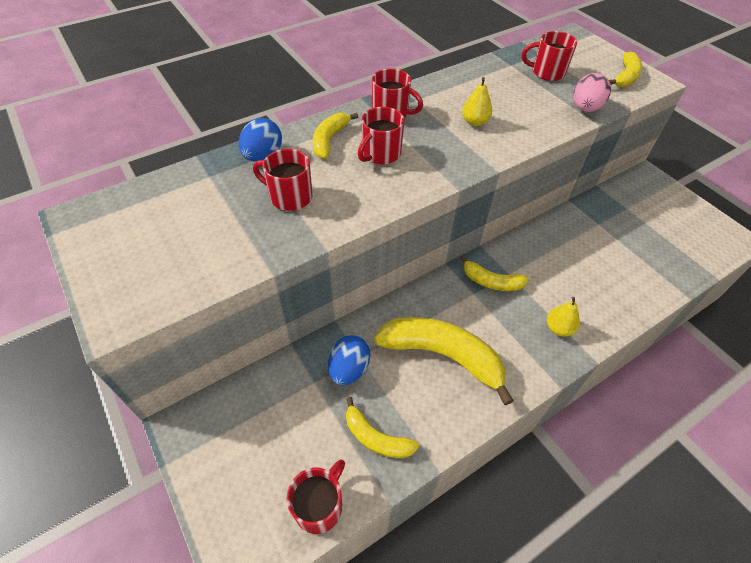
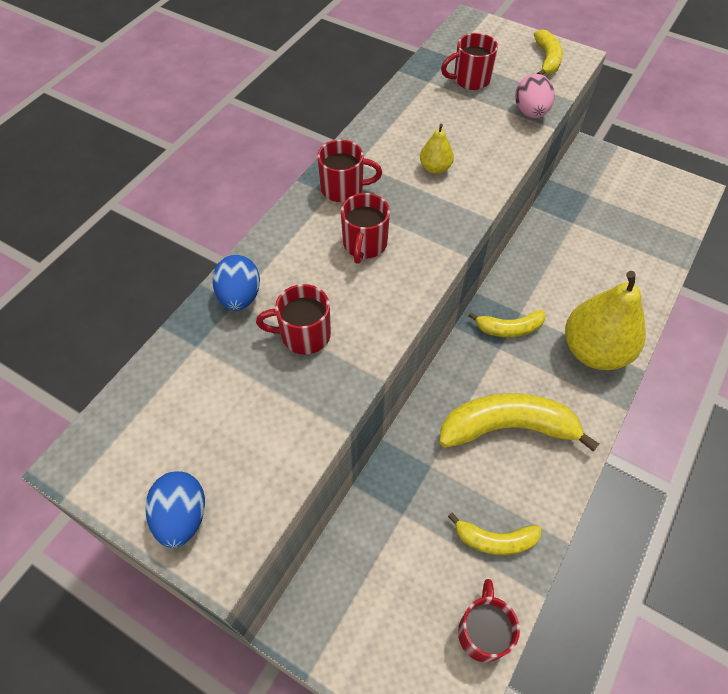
camera: 25 degrees left, 5 degrees up
(329, 140) = (299, 248): yellow banana -> none
(349, 369) = (428, 484): blue egg -> blue egg (182, 517)
(558, 328) = (594, 351): yellow pear -> yellow pear, size x2.28

